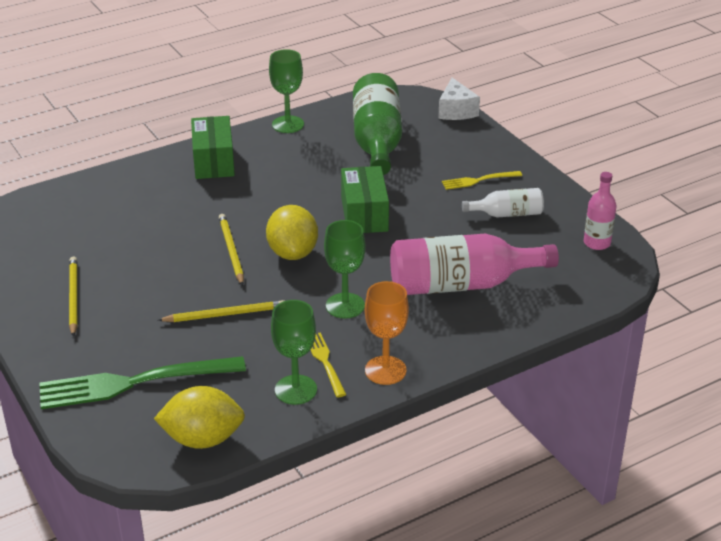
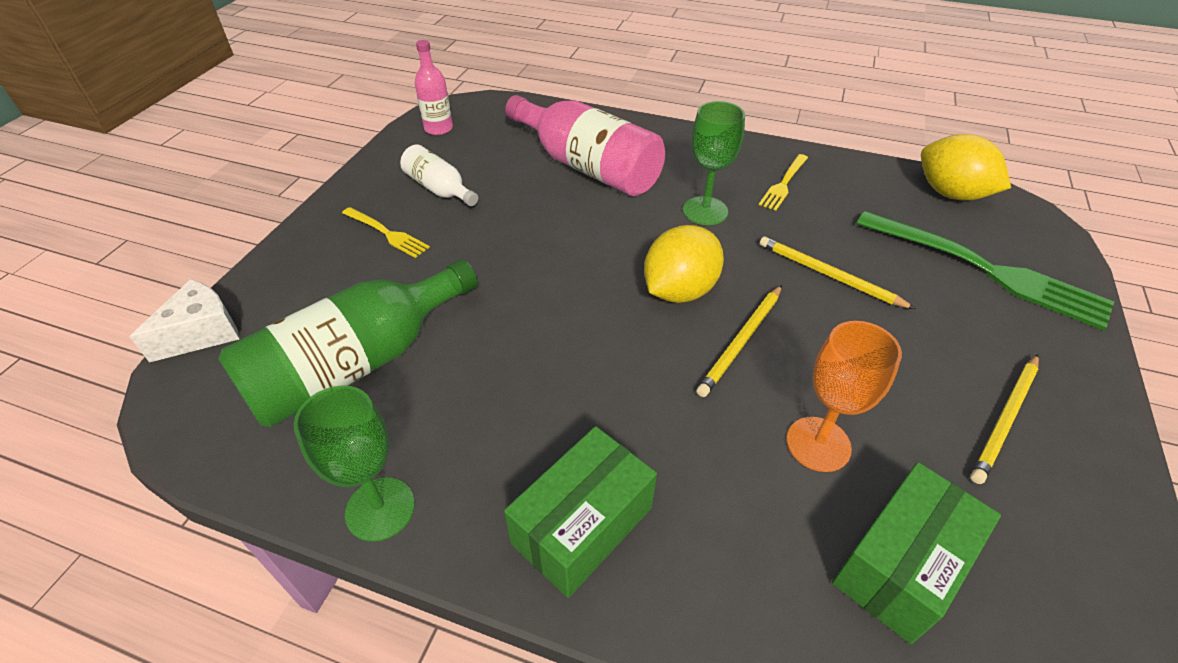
camera: 130 degrees left, 10 degrees up
(295, 390) = (833, 181): green goblet -> none
(364, 214) = (545, 279): green box -> green box (900, 565)
(385, 370) = (744, 153): orange goblet -> orange goblet (818, 444)

